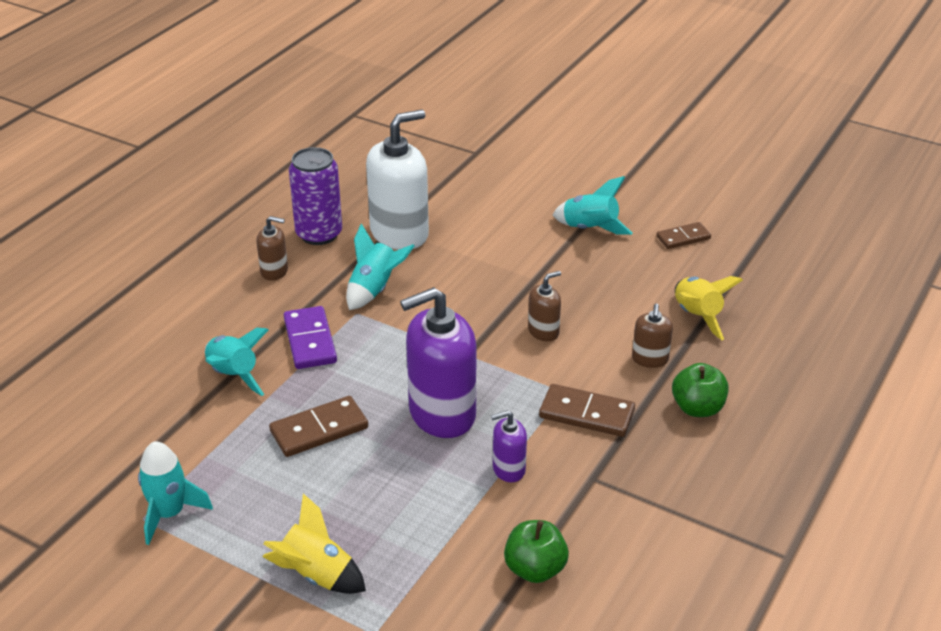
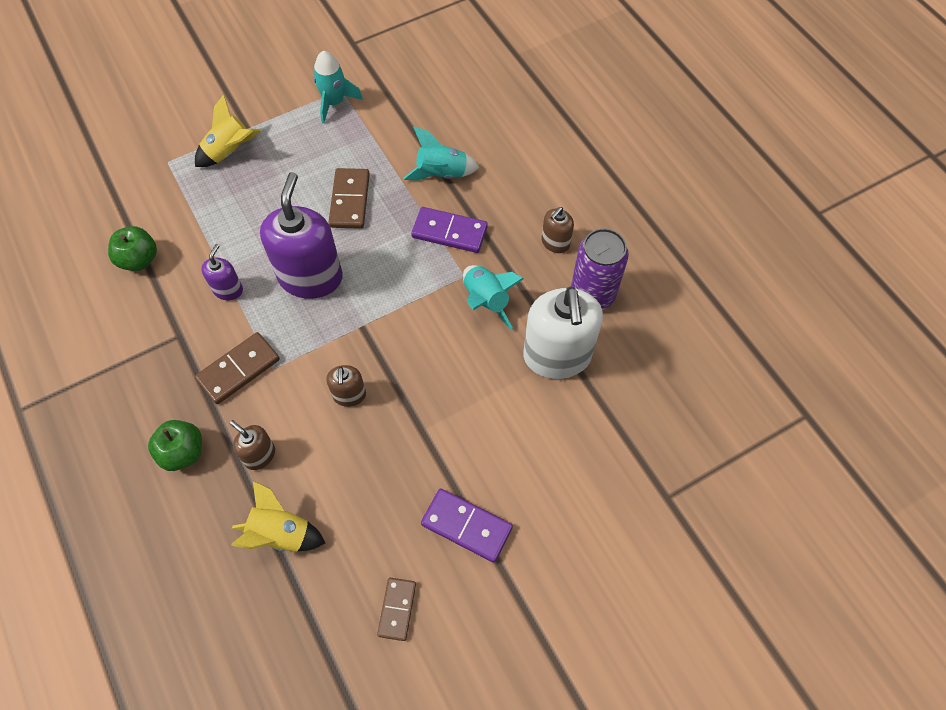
camera: 120 degrees right, 25 degrees up
(590, 229) = (466, 526): turquoise rocket -> purple domino

